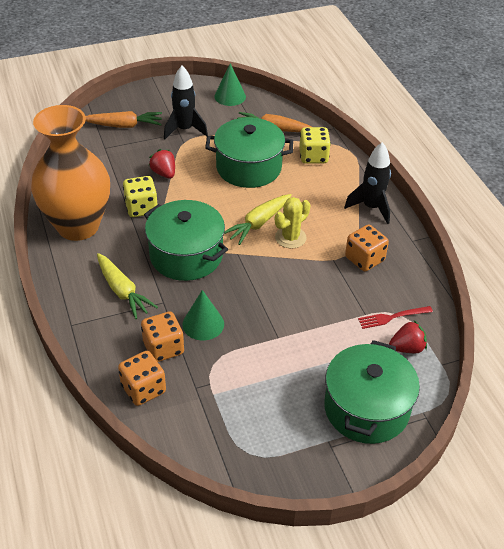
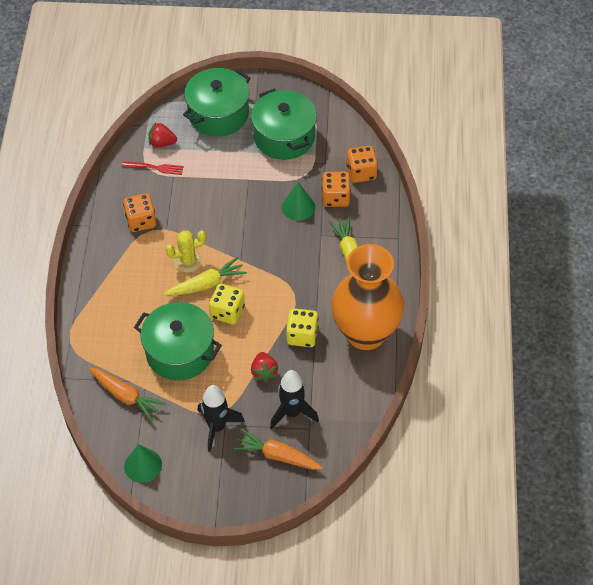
camera: 155 degrees left, 10 degrees up
(186, 255) = (284, 272): green pot -> green pot (284, 137)
(313, 156) = (110, 345): yellow dice -> yellow dice (227, 312)
(371, 207) = (98, 269): black rocket -> black rocket (292, 413)

